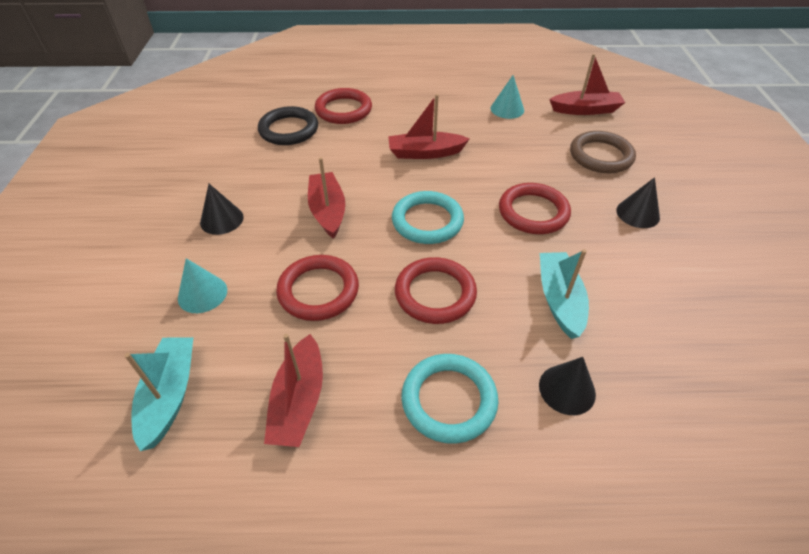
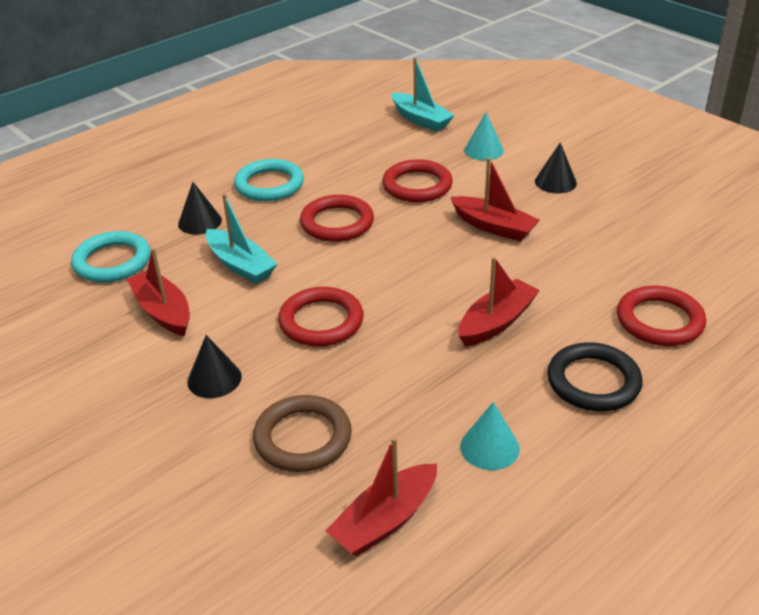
camera: 140 degrees right, 10 degrees down
(289, 130) = (660, 267): black ring -> black ring (593, 382)
(299, 401) = (352, 147): red boat -> red boat (163, 311)
(427, 221) = (405, 263): turquoise ring -> turquoise ring (112, 261)

